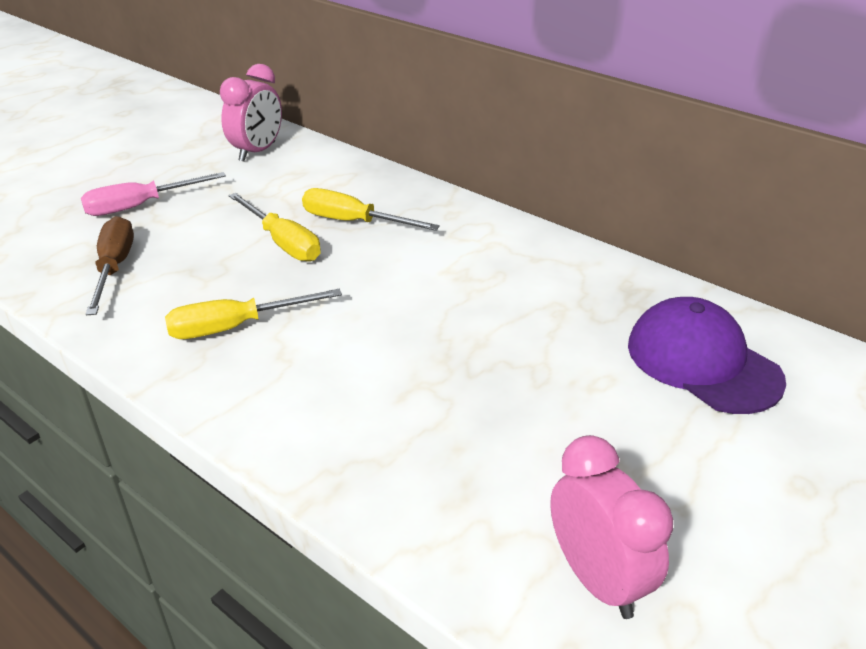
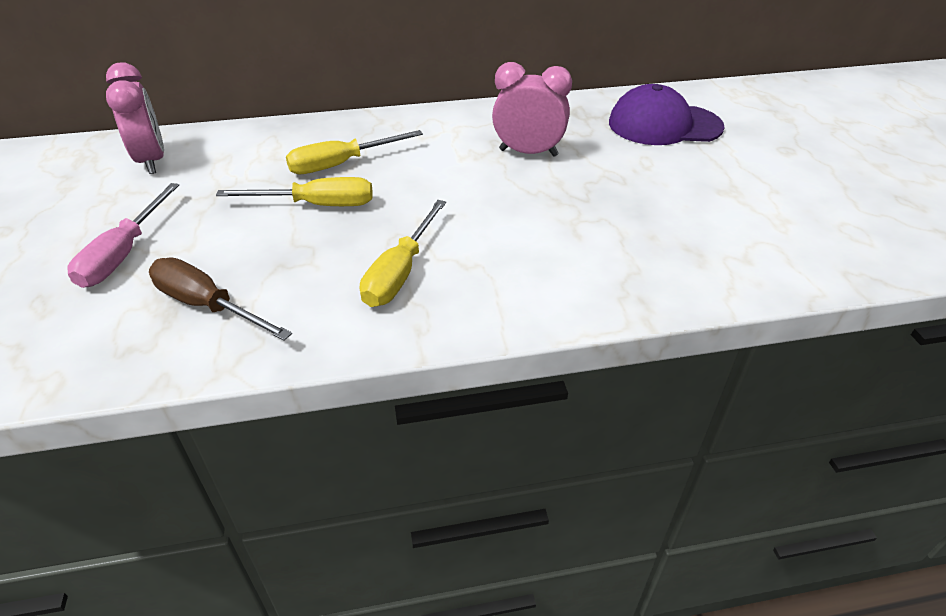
camera: 50 degrees left, 5 degrees up
(597, 579) = (805, 241): pink clock -> pink clock (528, 153)

